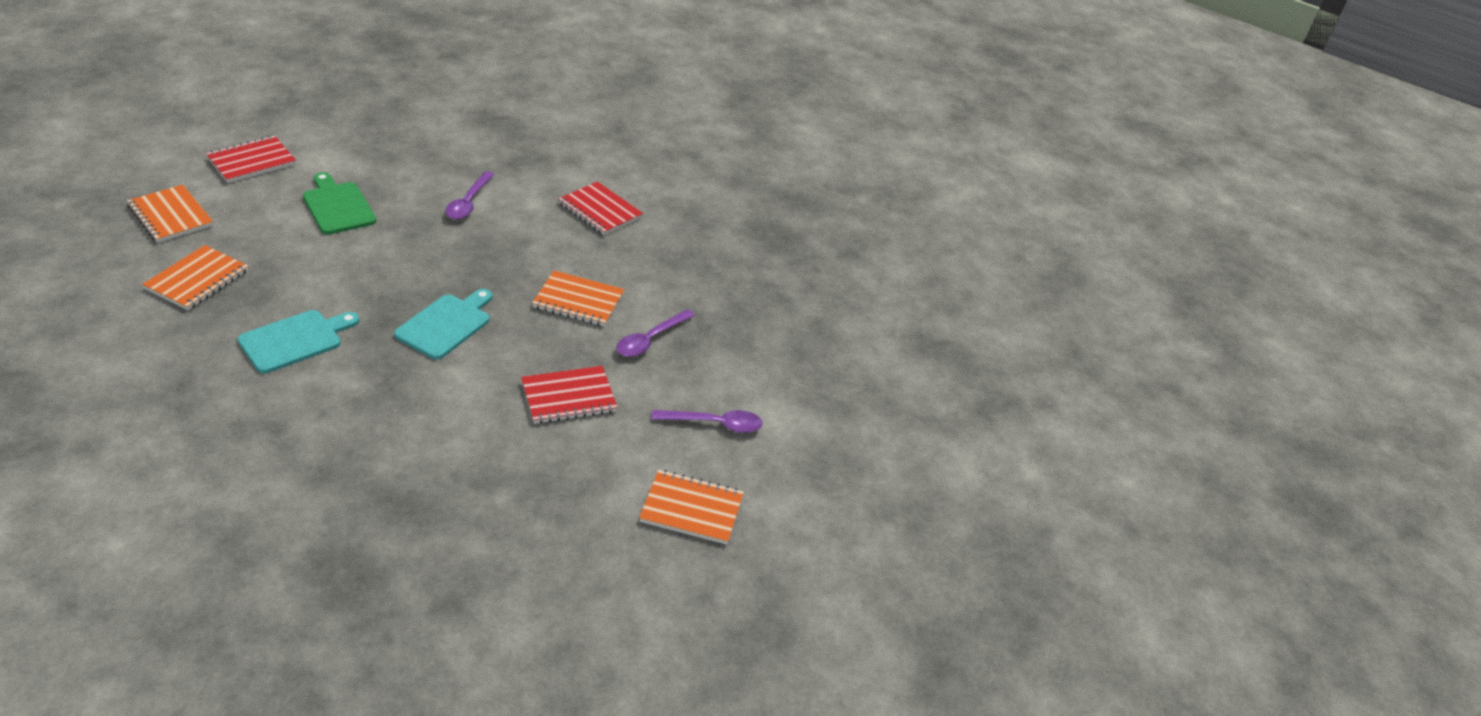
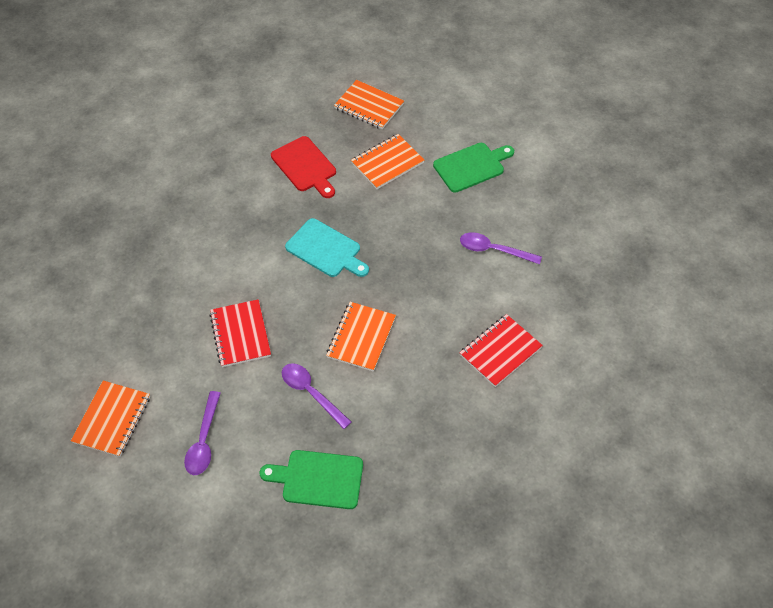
camera: 100 degrees right, 15 degrees up
(170, 216) = (442, 79): orange notebook -> orange notebook (387, 163)
(252, 161) = (523, 108): red notebook -> none
(295, 340) = (305, 166): turquoise cutting board -> red cutting board
(752, 336) = (318, 479): none -> green cutting board

